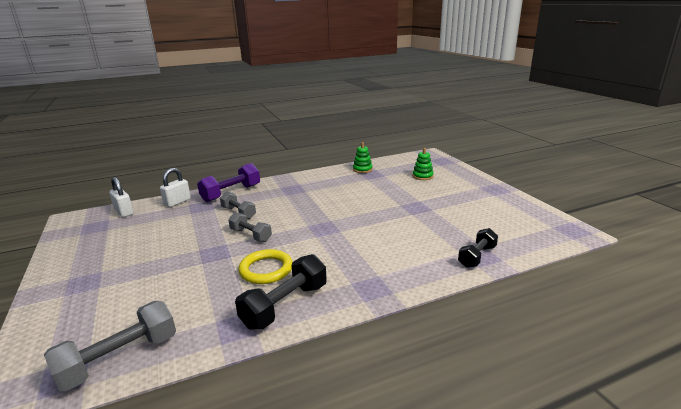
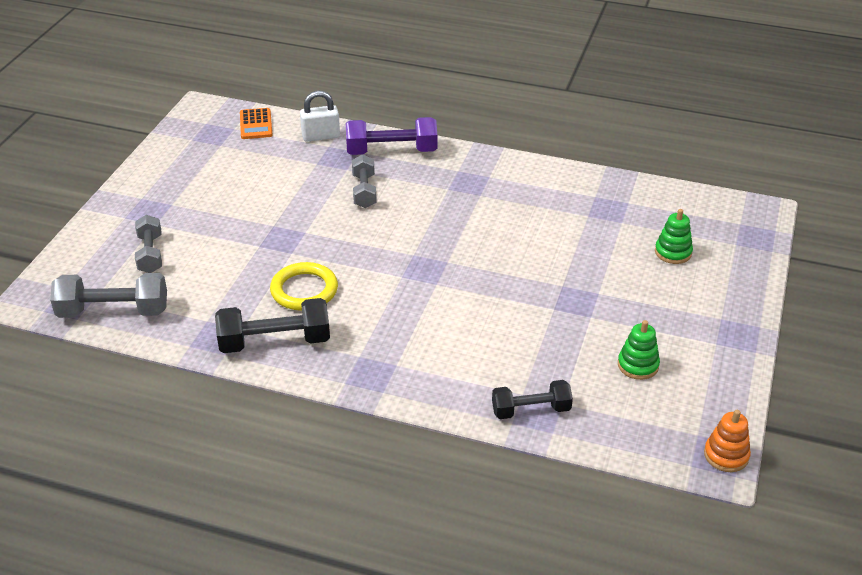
camera: 40 degrees right, 15 degrees up
(124, 212) = (256, 124): white padlock -> orange calculator
(250, 235) = (340, 234): grey dumbbell -> grey dumbbell (150, 254)
(362, 169) = (608, 193): green stacking toy -> green stacking toy (638, 365)
(575, 228) = (726, 455): none -> orange stacking toy

